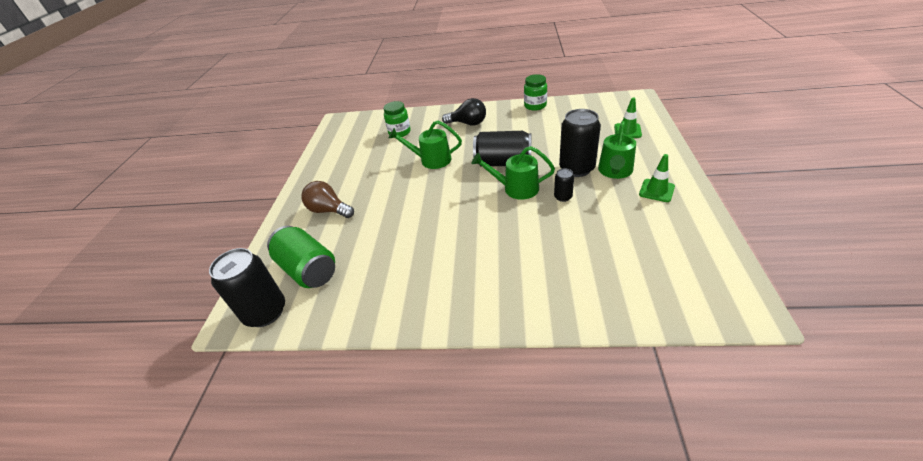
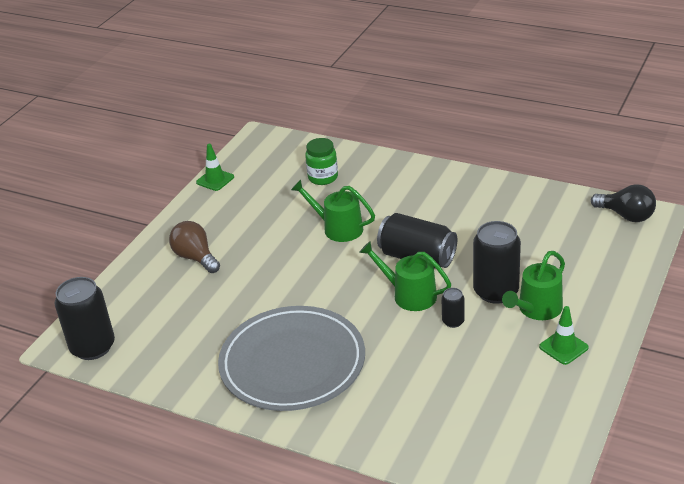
camera: 20 degrees right, 5 degrees down
(308, 270) = (148, 318): green can -> none
(458, 267) = (292, 363): none -> grey plate
(468, 123) = (412, 189): black light bulb -> black light bulb (626, 216)
(535, 106) = (513, 187): green jar -> none
(627, 131) = (598, 260): green traffic cone -> green traffic cone (215, 180)

